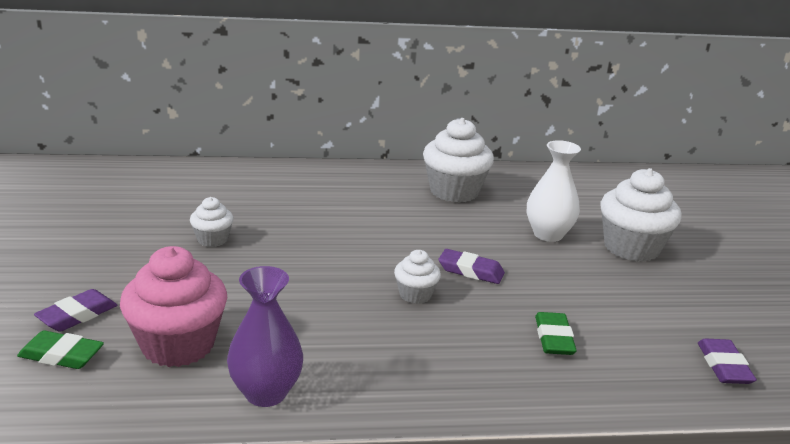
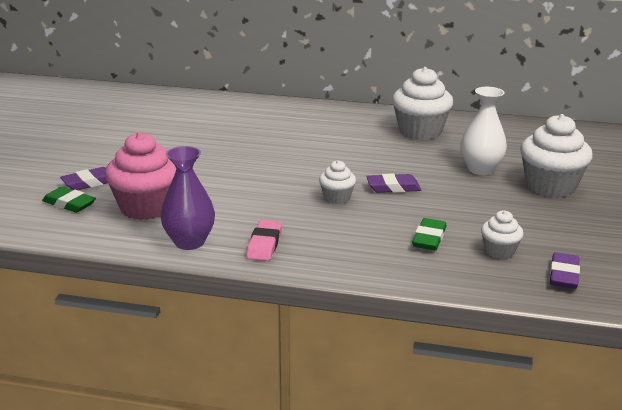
camera: 20 degrees right, 0 degrees up
(212, 239) = (205, 147): white cupcake -> white cupcake (499, 251)
(367, 380) = (264, 244): none -> pink eraser
(470, 271) = (393, 187): purple eraser -> purple eraser turned 45 degrees counterclockwise

